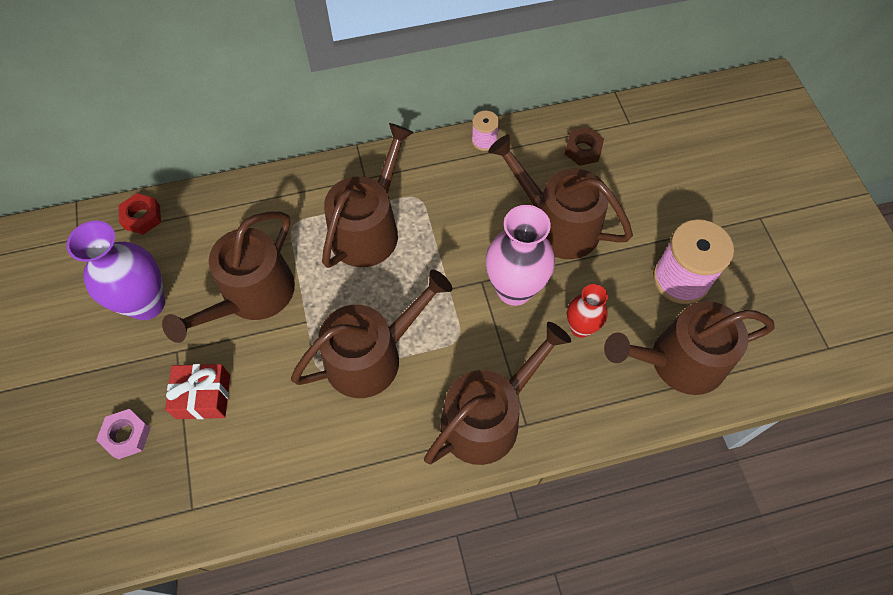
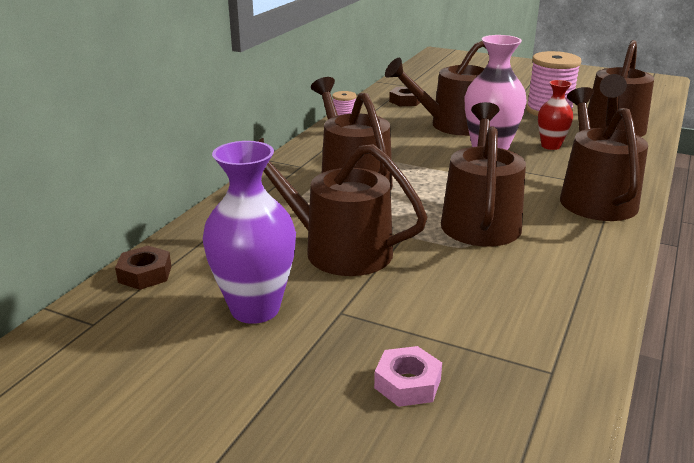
camera: 50 degrees left, 35 degrees down
(142, 217) = (145, 274): red nut -> brown nut
(203, 396) = (418, 315): red gift -> none
(252, 296) = (338, 249): brown watering can -> brown watering can turned 135 degrees clockwise

